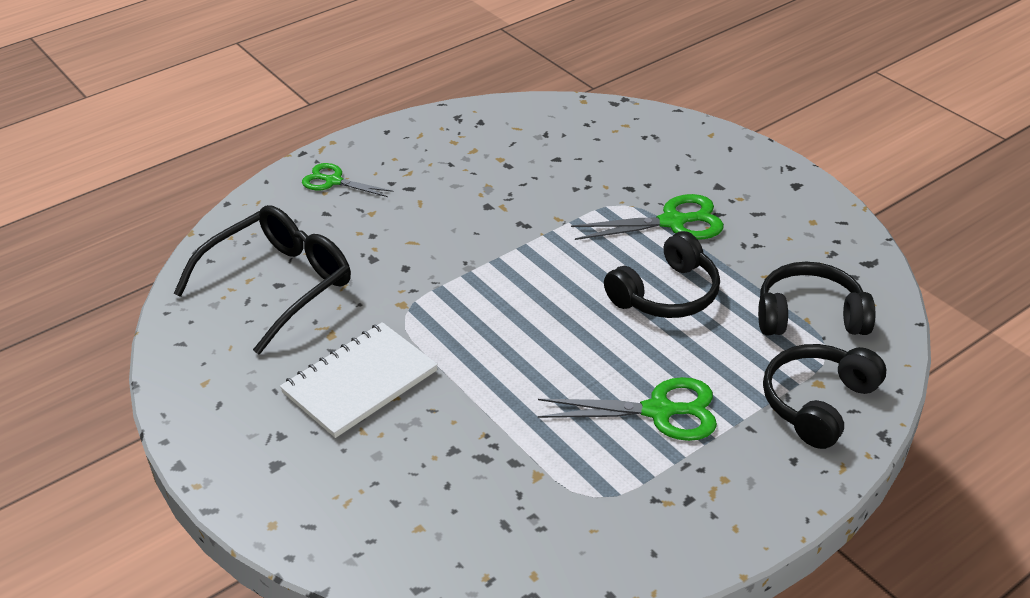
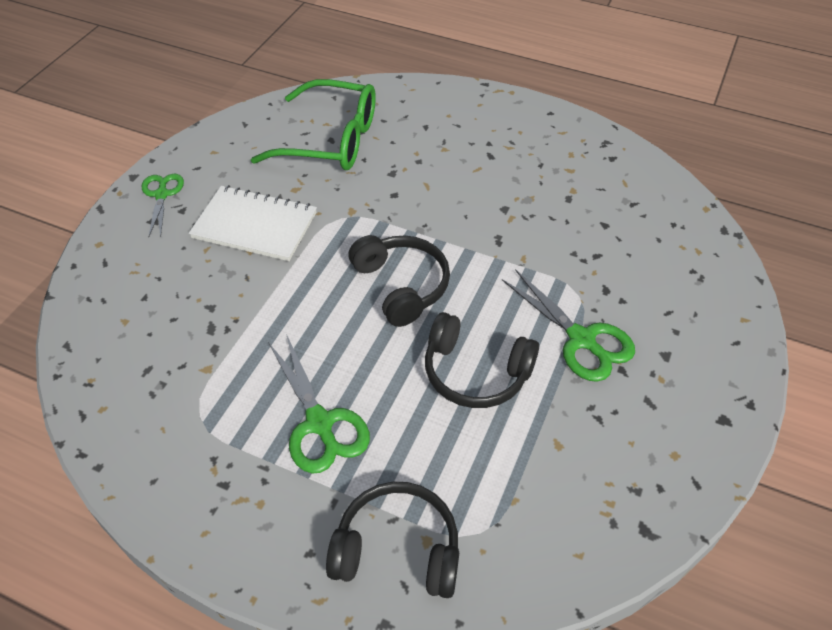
camera: 60 degrees right, 10 degrees up
(279, 285) = (330, 140): black glasses -> green glasses
(333, 181) = (465, 113): green scissors -> green scissors (162, 195)
(809, 315) = (522, 500): black headphones -> black headphones (402, 286)

